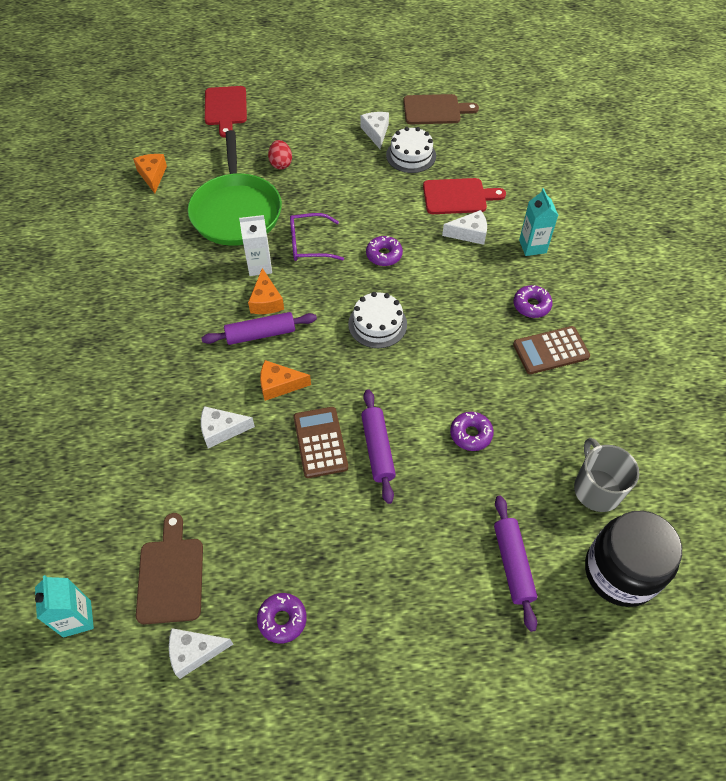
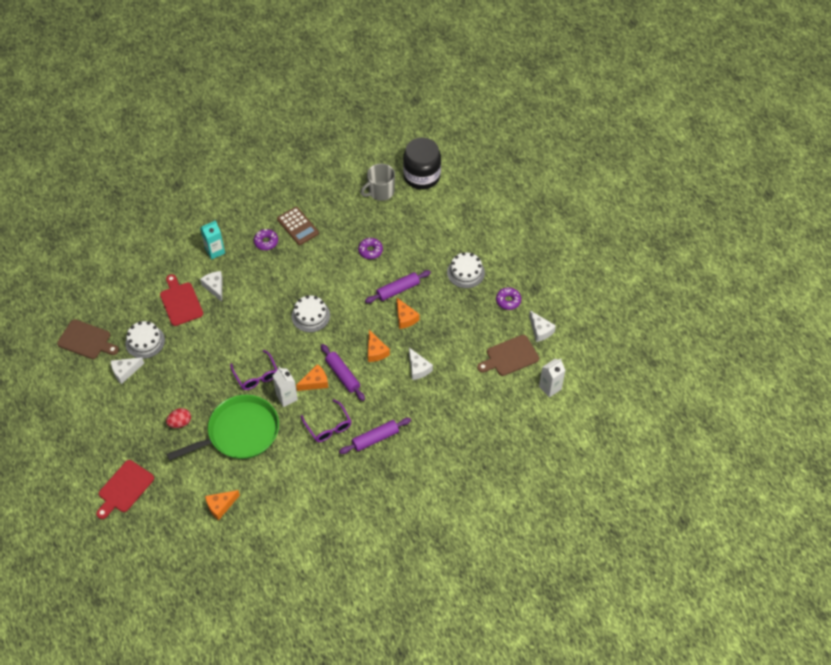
camera: 110 degrees left, 0 degrees up
(77, 618) = (550, 387): turquoise carton -> white carton
(191, 297) = (328, 426): none -> purple glasses
(225, 108) = (124, 488): red cutting board -> red cutting board turned 150 degrees clockwise
(320, 442) = (405, 318): brown calculator -> orange cheese
(372, 568) = (466, 272): none -> white cake
(384, 255) = (251, 329): purple donut -> none
(435, 110) = (86, 340): brown cutting board -> brown cutting board turned 135 degrees clockwise
(513, 564) = (437, 217): purple rolling pin -> purple rolling pin (375, 438)

